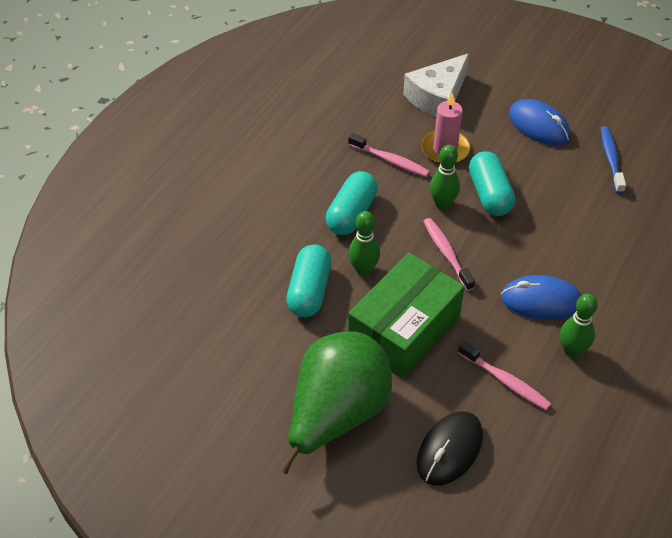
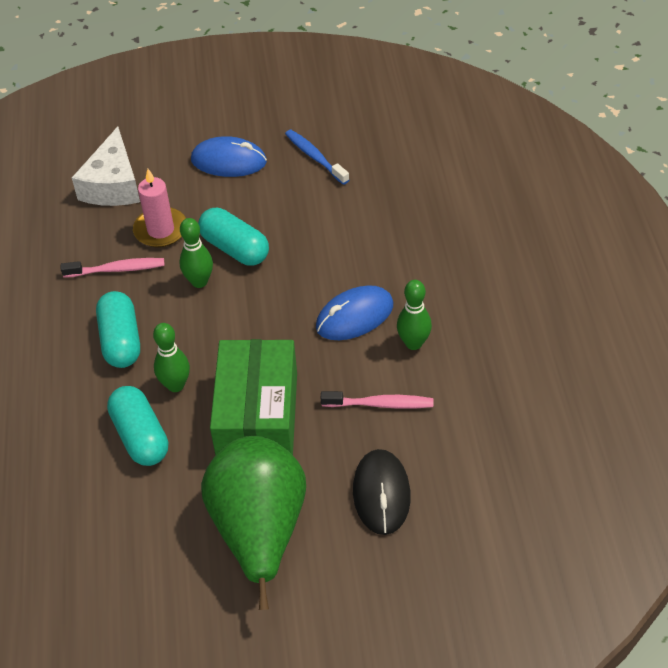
camera: 35 degrees left, 0 degrees up
(446, 253) = (239, 324): pink toothbrush -> none

